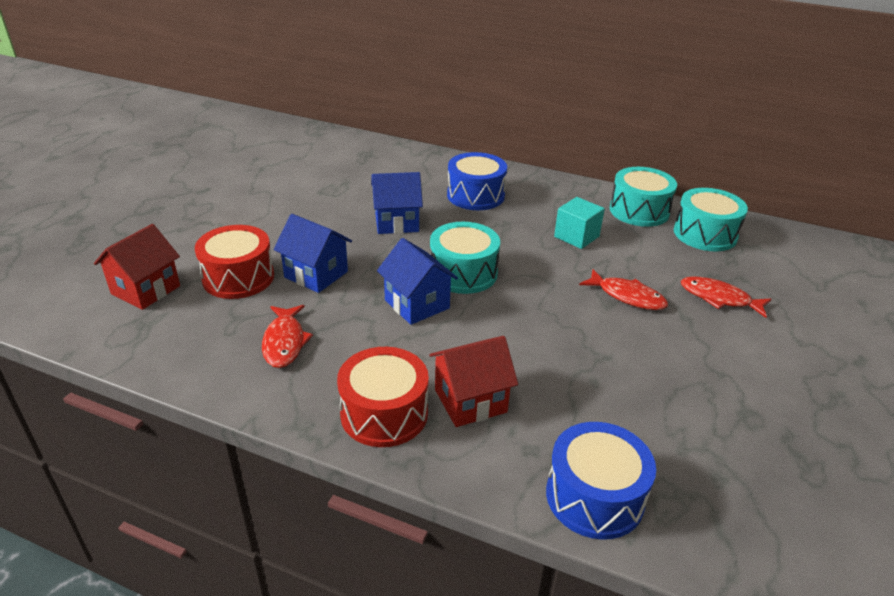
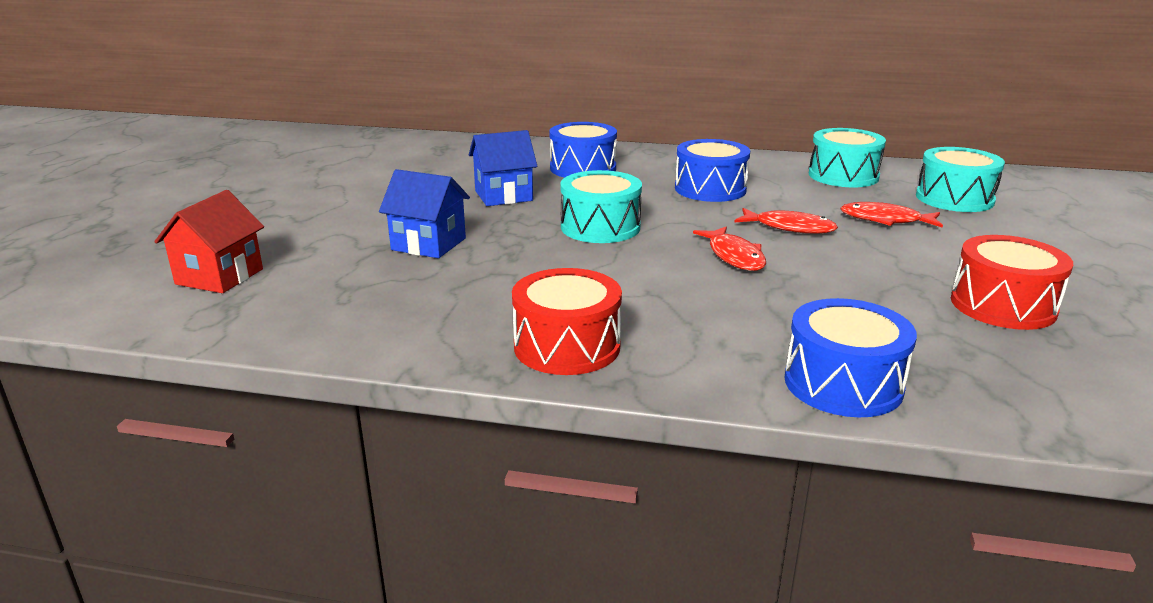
camera: 10 degrees left, 10 degrees down
(238, 277) = (334, 255): red drum -> red drum (1002, 306)
(284, 342) = (417, 302): red fish -> red fish (734, 256)
(417, 304) = (560, 256): blue house -> none
(470, 401) = (662, 325): red house -> none
(576, 236) = (710, 189): turquoise cube -> blue drum
(639, 211) = (765, 165): turquoise drum -> turquoise drum (954, 198)

